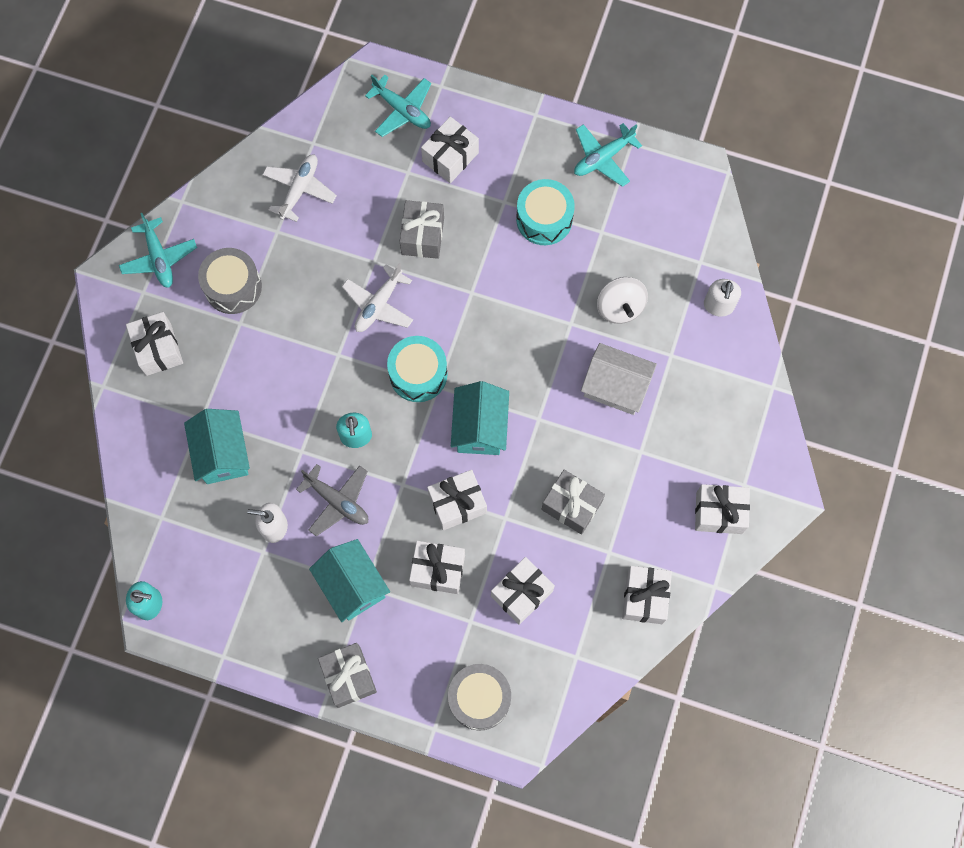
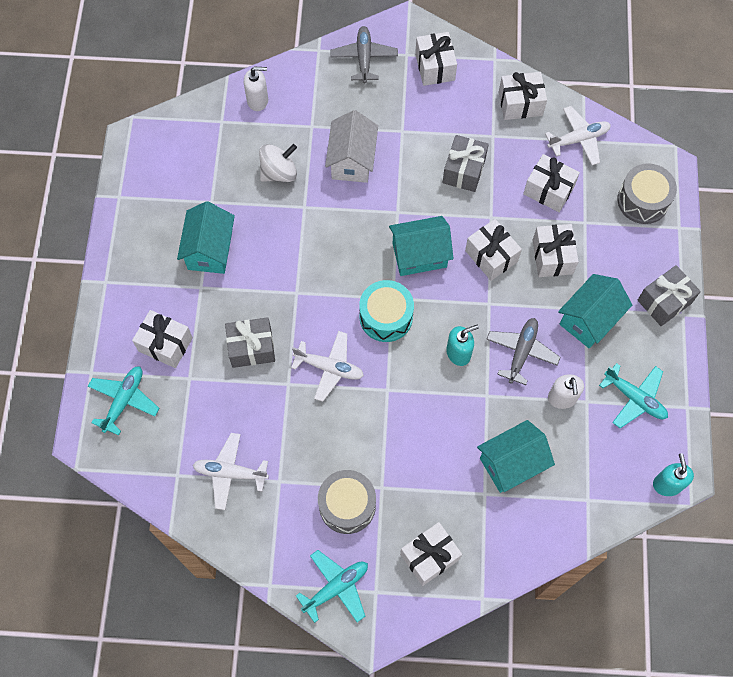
camera: 105 degrees left, 5 degrees down
(544, 219) = (210, 250): turquoise drum -> turquoise house
(579, 651) = (578, 139): none -> white plane
(603, 158) = (138, 216): turquoise plane -> turquoise plane (634, 398)
(750, 435) = (364, 58): none -> grey plane

